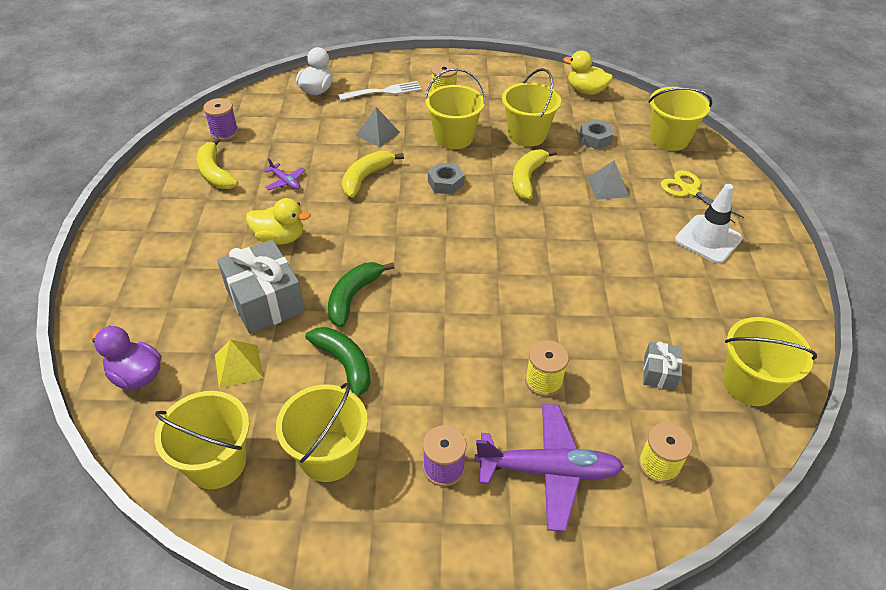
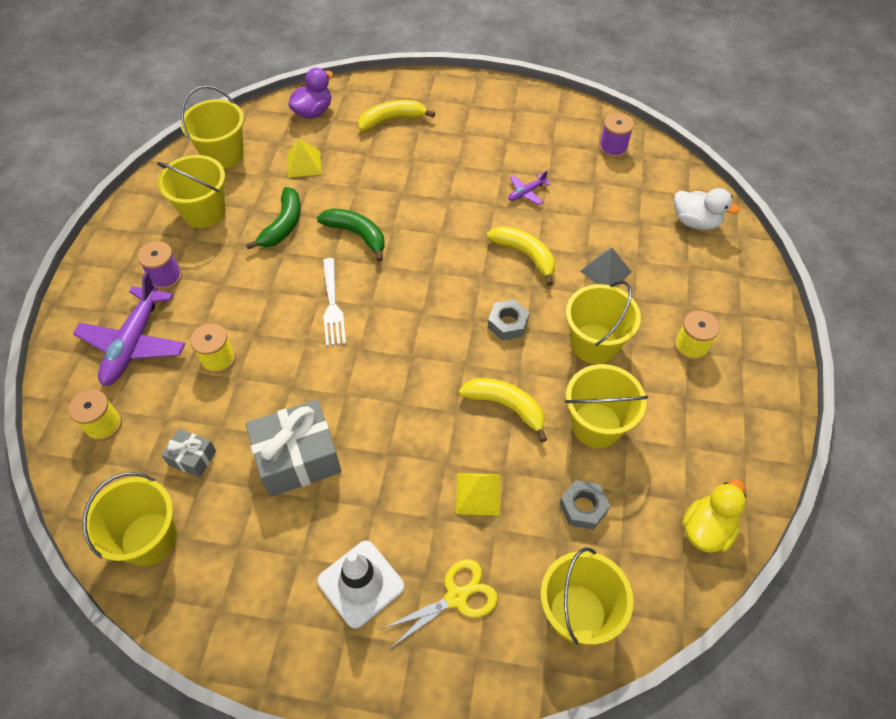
camera: 100 degrees right, 10 degrees up
(215, 173) = (546, 143): yellow banana -> yellow banana (392, 120)
(265, 301) = (368, 178): grey gift -> grey gift (298, 458)
(280, 238) = (444, 188): yellow duck -> none
(345, 365) = (283, 225): green banana -> green banana turned 45 degrees counterclockwise
(384, 91) = (695, 284): white fork -> white fork (332, 305)
(607, 187) = (478, 493): grey pyramid -> yellow pyramid

